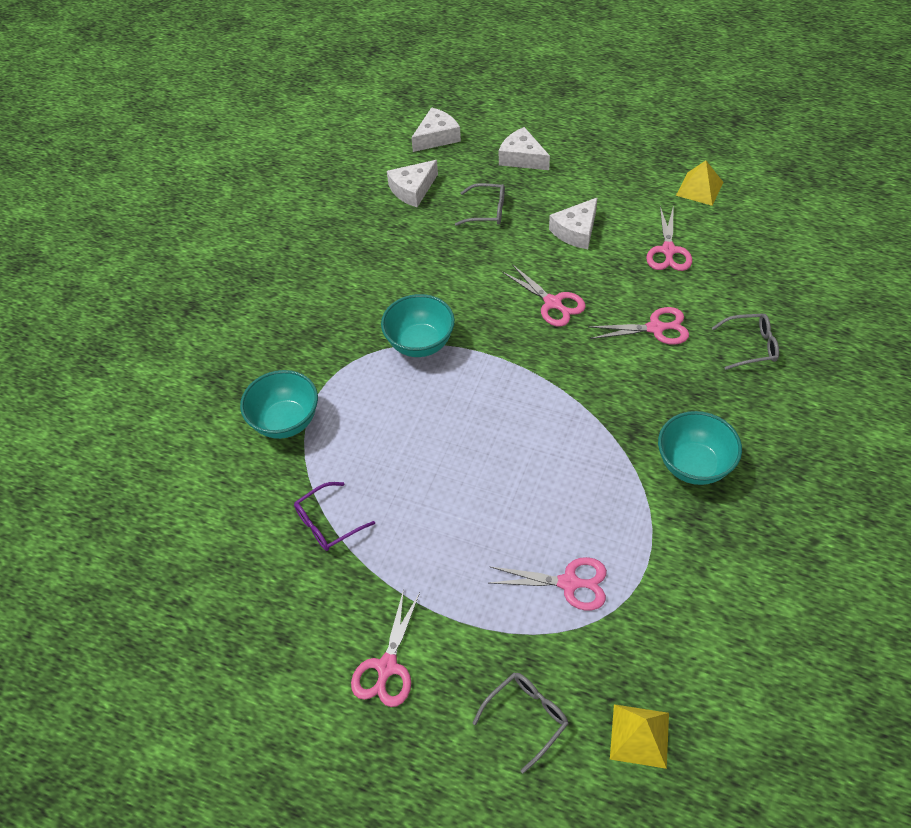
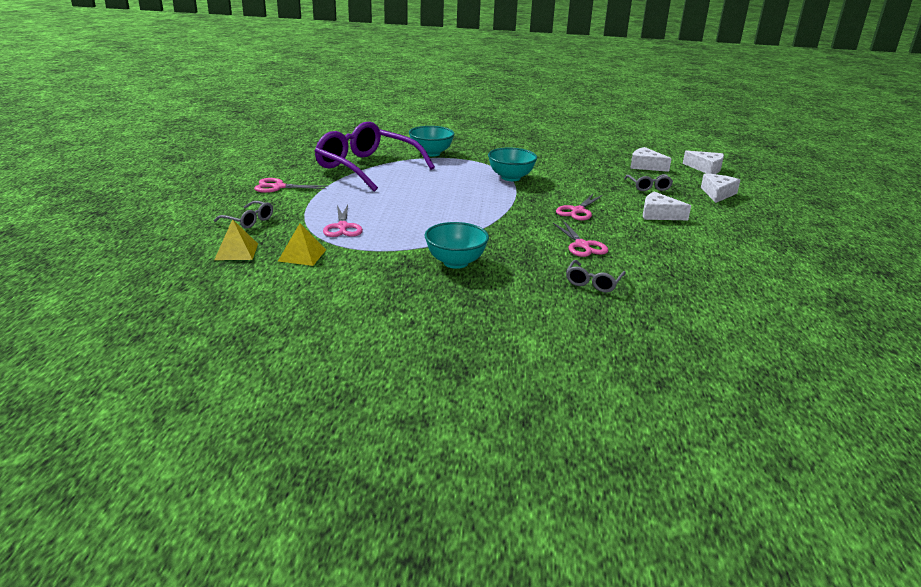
camera: 70 degrees right, 25 degrees down
(328, 523) = (366, 167): purple glasses -> purple glasses, size x2.41
(668, 251) = (672, 247): pink scissors -> none
(699, 188) = (764, 258): yellow pyramid -> yellow pyramid (302, 255)
(751, 346) = (593, 282): grey glasses -> grey glasses turned 45 degrees clockwise

